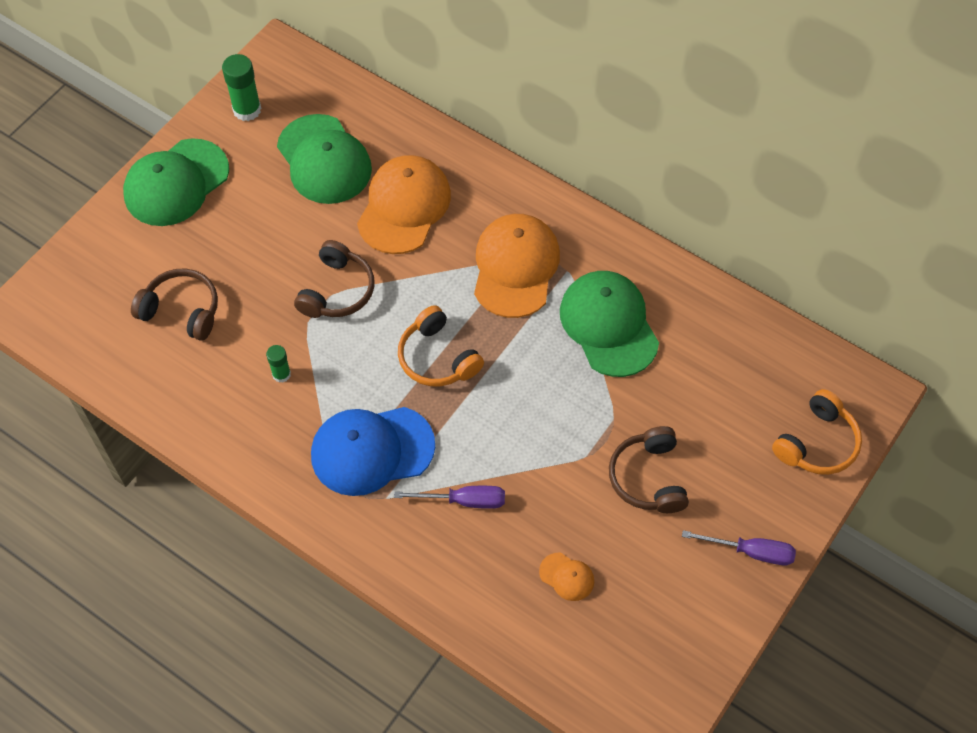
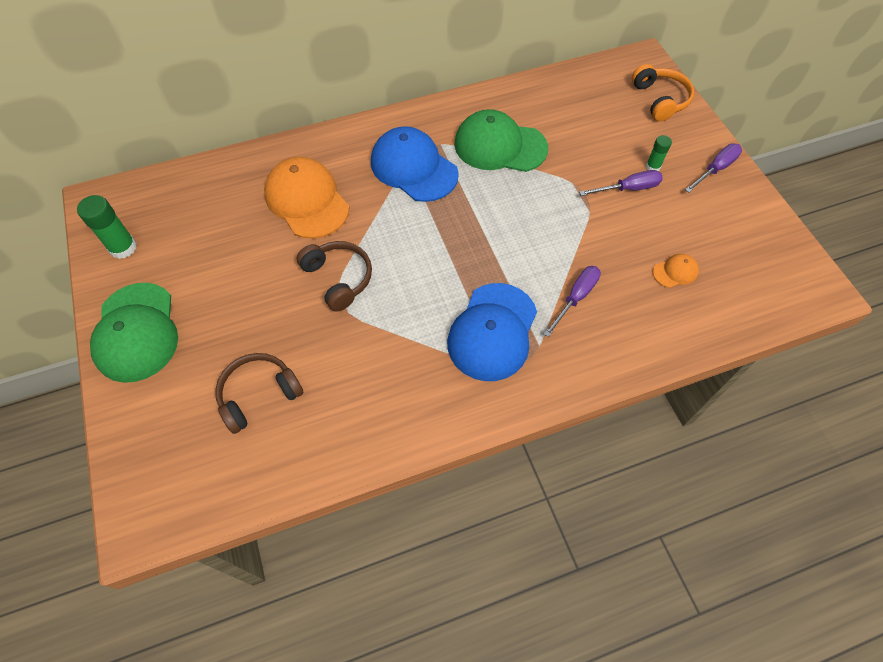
camera: 55 degrees left, 0 degrees up
(281, 374) = (379, 355): green glue stick -> green glue stick (653, 166)
(324, 160) = (219, 225): green cap -> none
(437, 358) = (447, 250): orange headphones -> none
(515, 267) = (413, 168): orange cap -> blue cap
(648, 478) = (628, 189): brown headphones -> purple screwdriver

